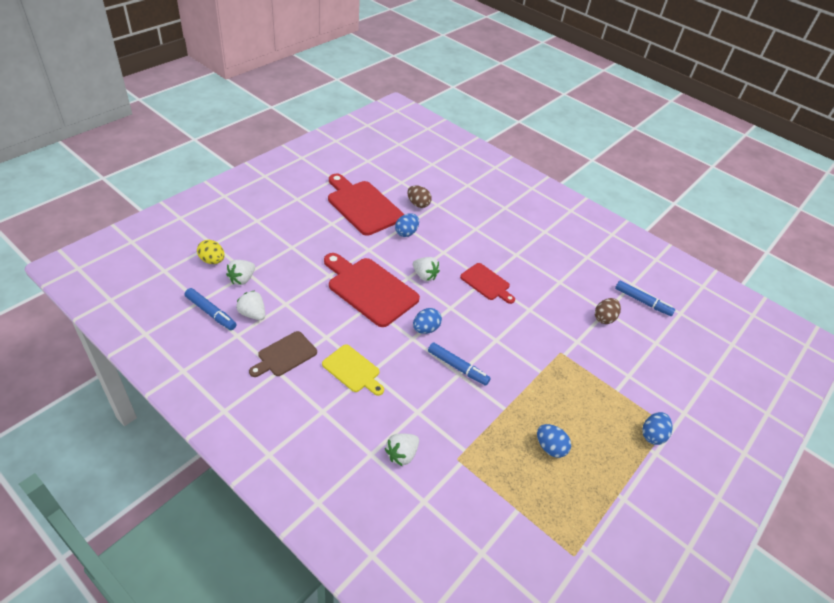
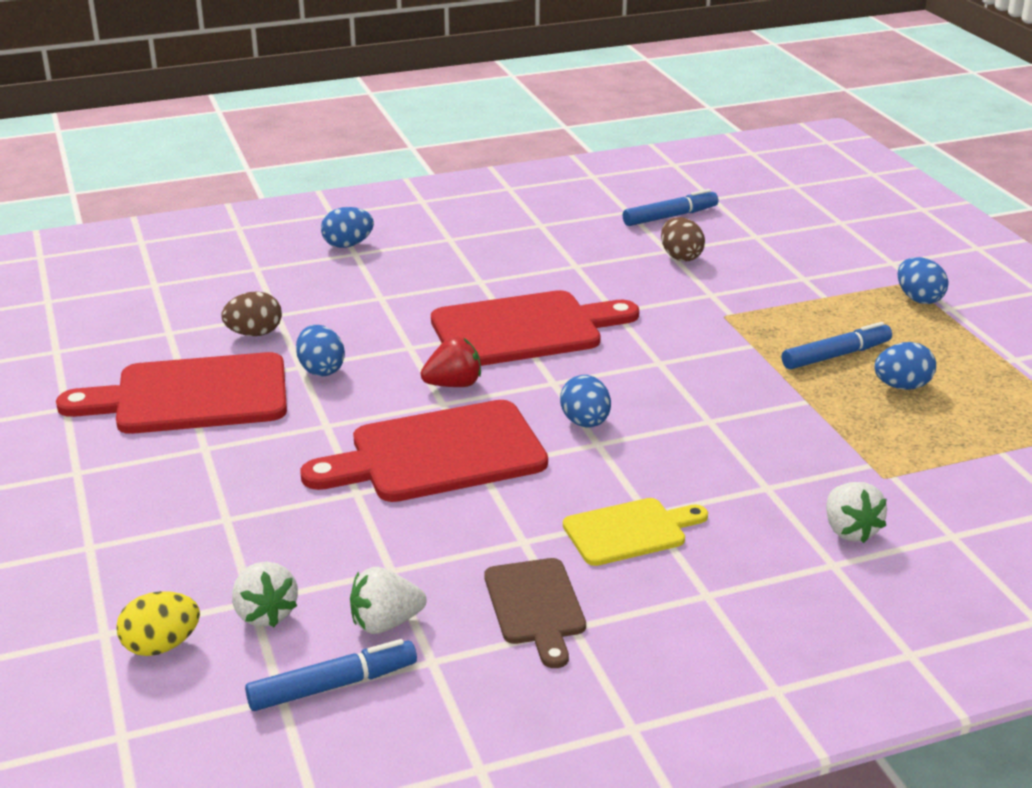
camera: 55 degrees left, 15 degrees down
(424, 276) = (453, 384): white strawberry -> red strawberry
(457, 367) = (695, 418): blue marker -> blue marker (836, 355)
(486, 283) = (524, 330): red cutting board -> red cutting board, size x1.77
(510, 203) = (348, 245): none -> blue egg

